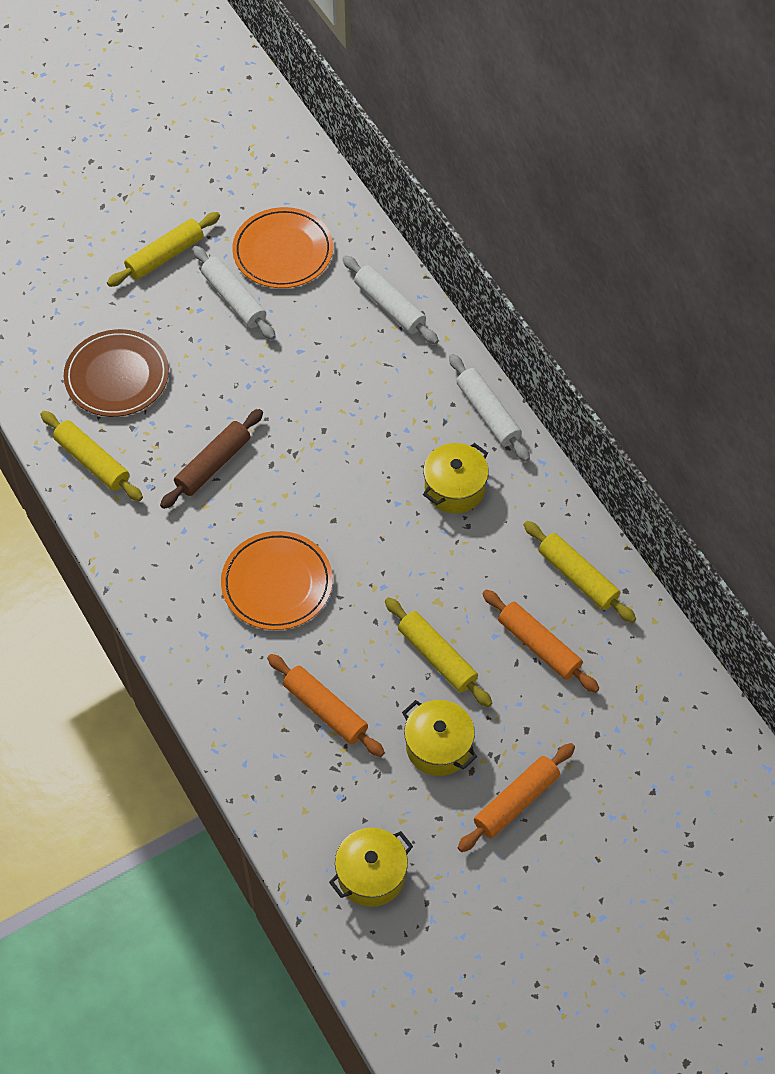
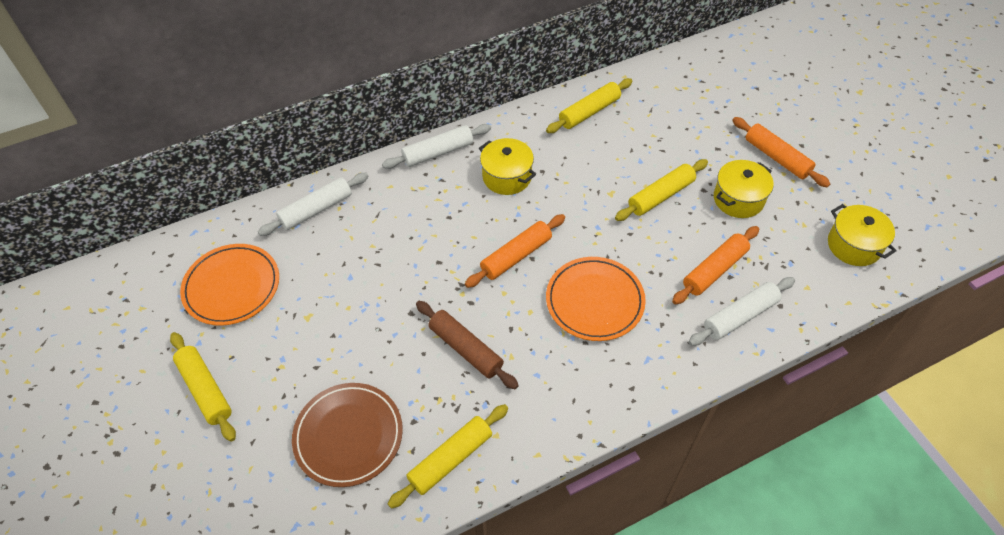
camera: 85 degrees left, 5 degrees down
(234, 299) = (277, 328): white rolling pin -> white rolling pin (740, 316)
(539, 646) = (648, 137): orange rolling pin -> orange rolling pin (516, 256)

